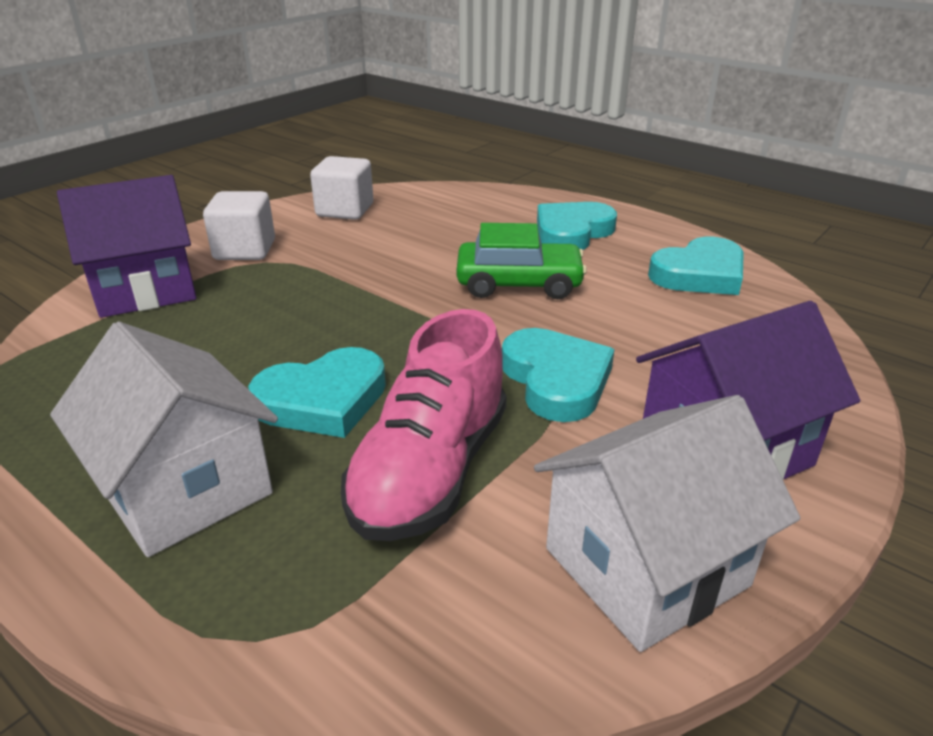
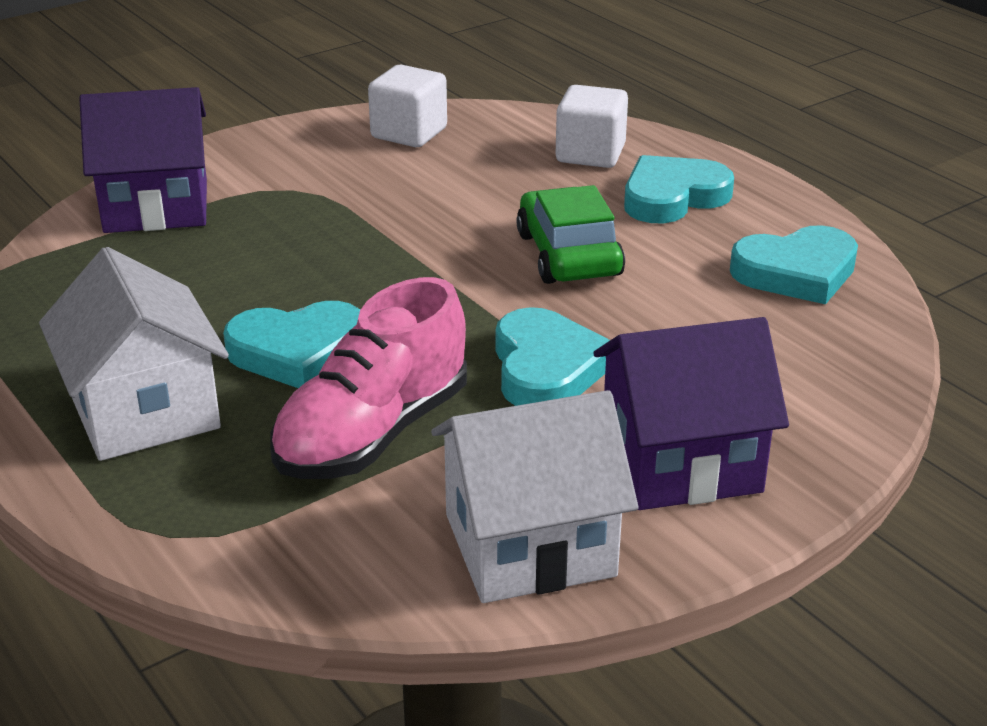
camera: 15 degrees right, 0 degrees up
(245, 250) = (275, 172): white cube -> white cube (590, 154)
(519, 283) = (568, 254): green car -> green car turned 120 degrees counterclockwise

